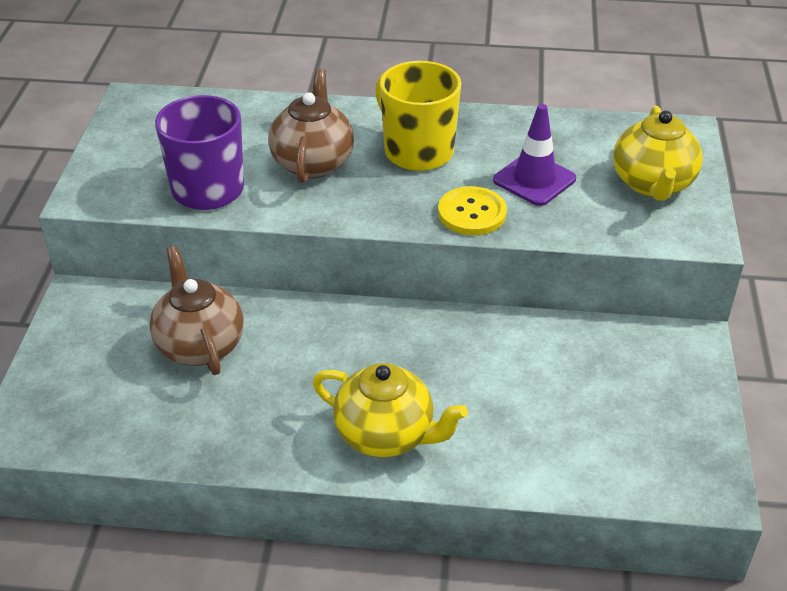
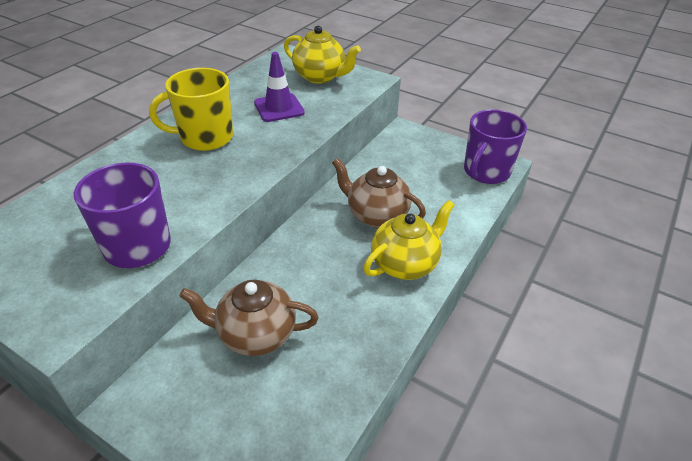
camera: 65 degrees left, 0 degrees up
(313, 162) = (166, 184): brown teapot -> brown teapot (376, 215)
(472, 213) = (287, 138): yellow button -> none
(668, 471) = (486, 172): none -> purple mug

